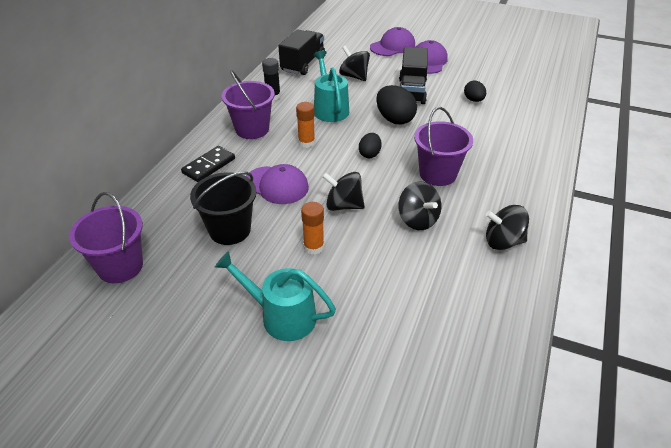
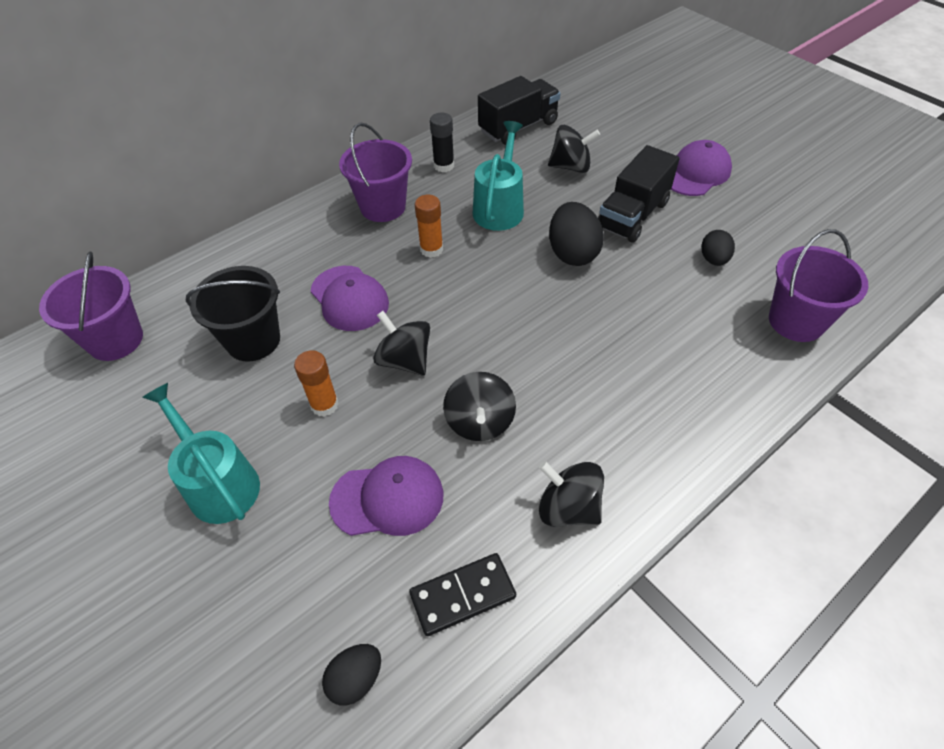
camera: 30 degrees right, 10 degrees up
(209, 166) = (297, 242): black domino -> black domino (462, 595)
(354, 76) = (571, 167): black spinning top -> black spinning top turned 105 degrees clockwise
(369, 154) = (497, 296): black egg -> black egg (356, 679)
(392, 46) = (663, 133): purple cap -> purple cap (387, 498)
(437, 174) = (563, 362): purple bucket -> purple bucket (796, 321)

